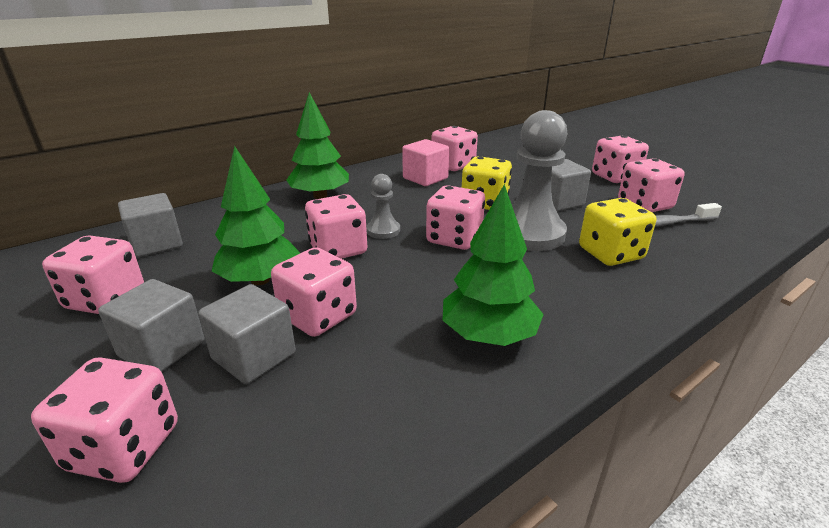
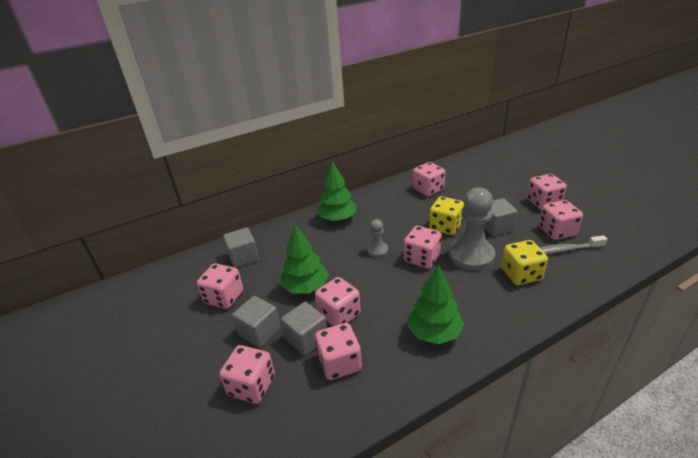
camera: 10 degrees right, 5 degrees up
(338, 249) = (349, 265): pink dice -> pink dice (339, 363)
(425, 178) = (407, 202): pink cube -> none

